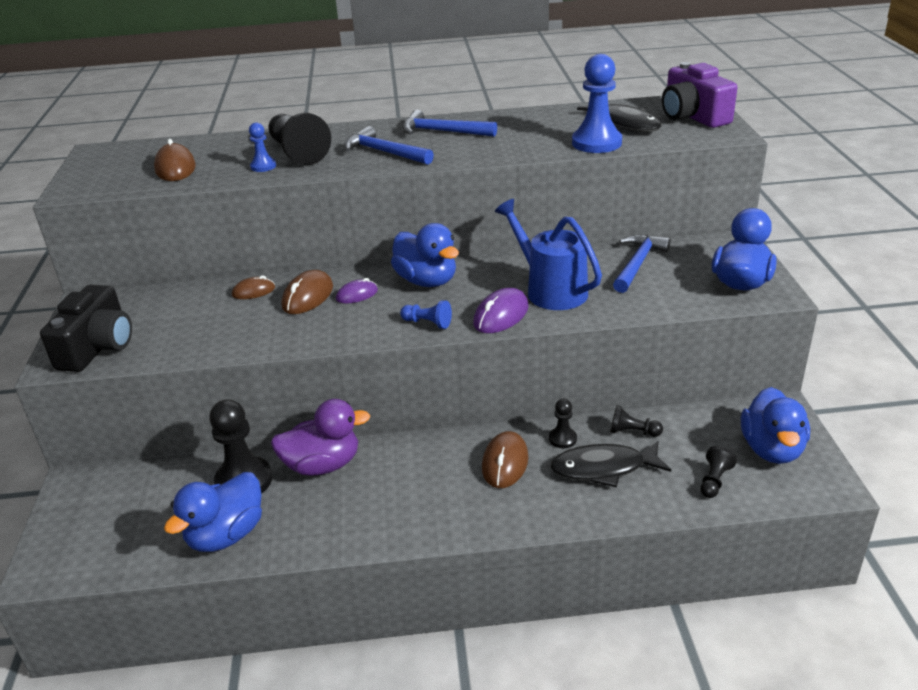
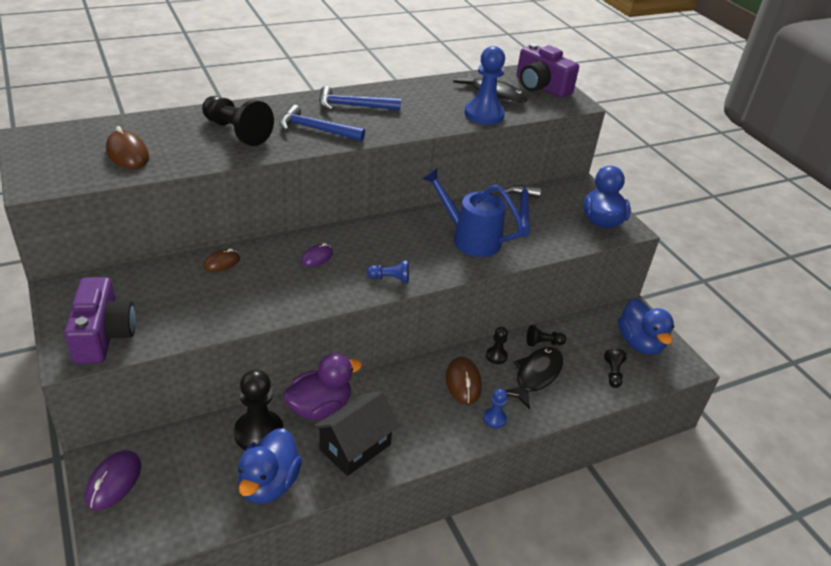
camera: 25 degrees left, 5 degrees up
(98, 347) = (103, 335): black camera -> purple camera
(263, 166) = (214, 148): blue pawn -> blue pawn (494, 419)
(308, 297) = (274, 263): brown mouse -> none
(340, 513) = (355, 447): none -> black house
(427, 281) = (368, 239): blue duck -> none
(501, 315) = (444, 266): purple mouse -> purple mouse (114, 482)
(604, 468) = (536, 376): black fish -> black fish turned 150 degrees clockwise

